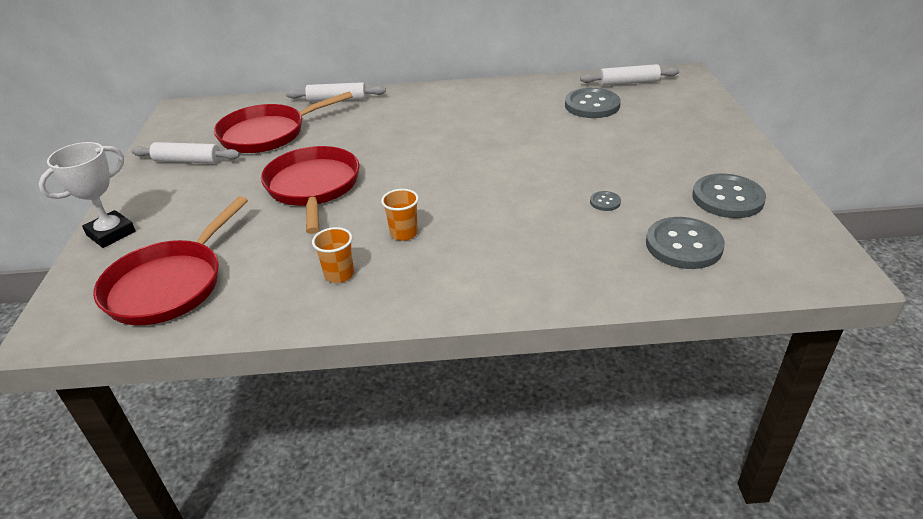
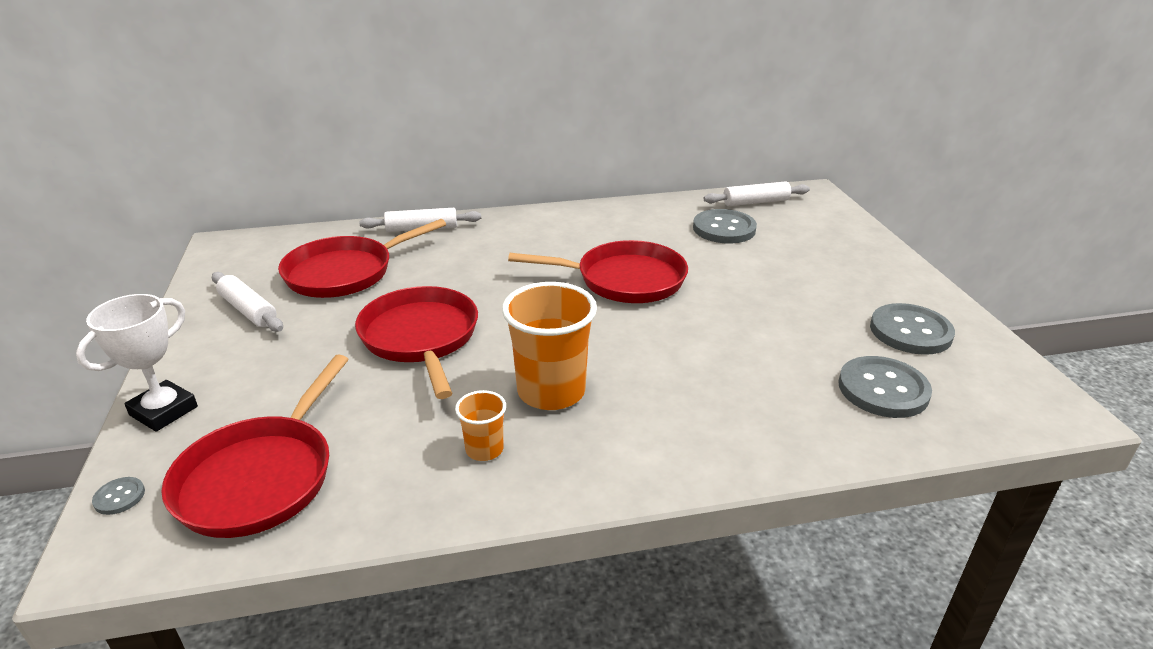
camera: 10 degrees left, 5 degrees down
(187, 161) = (248, 310): white rolling pin -> white rolling pin turned 45 degrees clockwise
(404, 233) = (551, 392): orange cup -> orange cup, size x1.98
(491, 146) = (624, 280): none -> red pan
(605, 202) = (777, 342): grey button -> grey button (119, 497)

